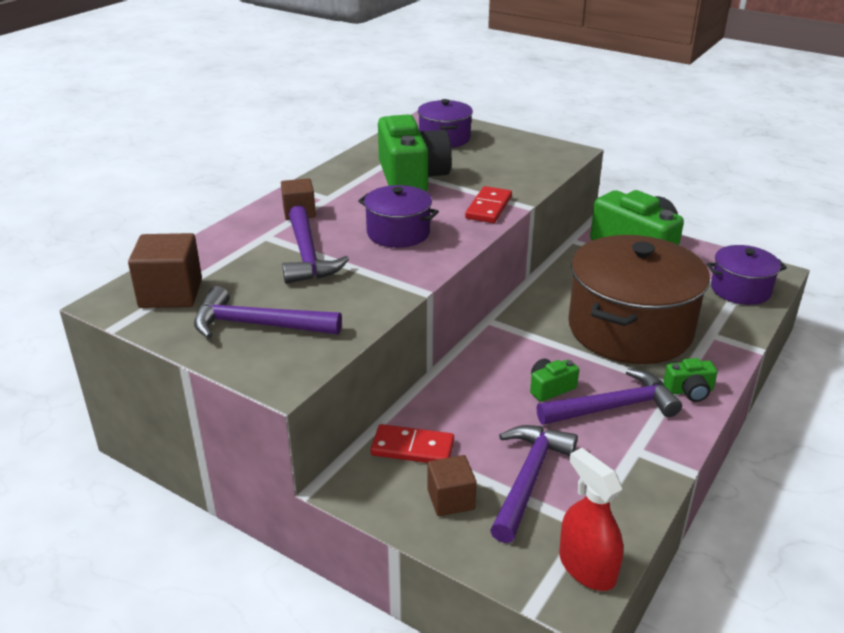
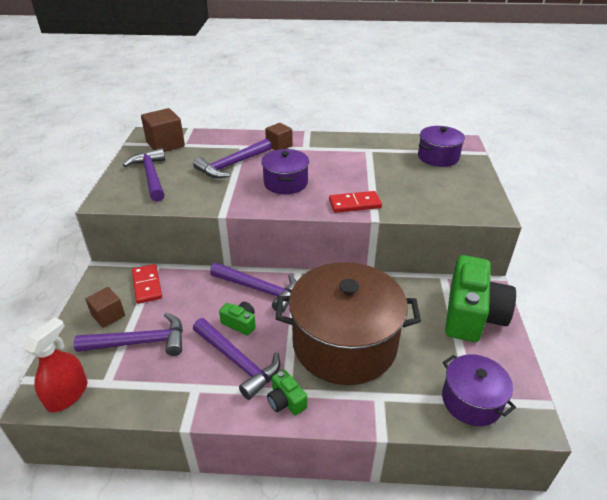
camera: 60 degrees right, 5 degrees up
(411, 177) = (364, 164): green camera -> none
(500, 357) = (259, 289): none -> purple hammer

